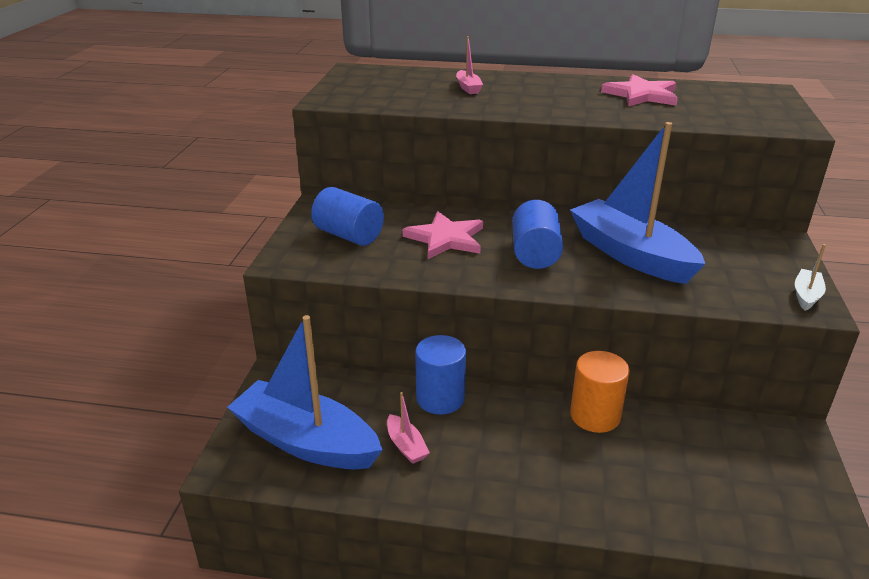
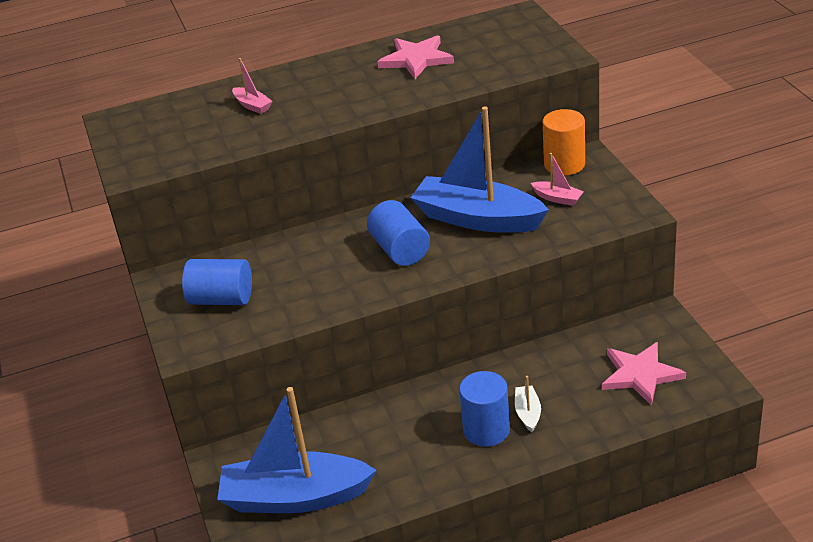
camera: 25 degrees left, 5 degrees up
(406, 446) = (380, 461): pink boat -> pink boat (557, 198)
(440, 398) = (377, 411): blue cylinder -> blue cylinder (486, 430)
(445, 238) = (312, 266): pink star -> pink star (640, 375)
(595, 416) = (508, 368): orange cylinder -> orange cylinder (564, 164)
(806, 295) = (627, 204): white boat -> white boat (528, 413)

